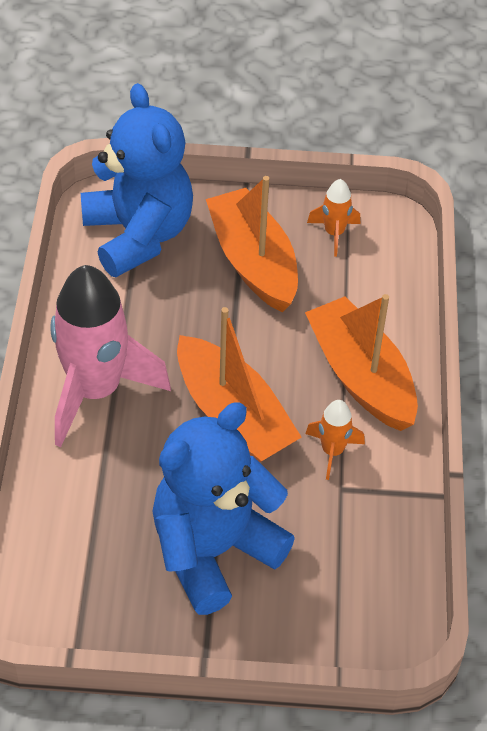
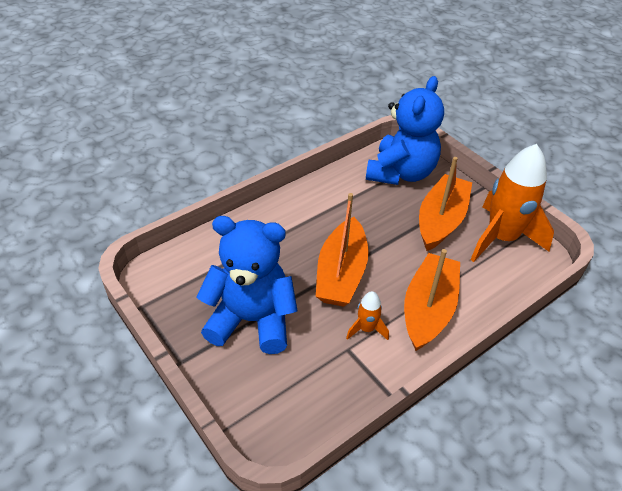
camera: 50 degrees right, 5 degrees down
(95, 391) = (296, 216): pink rocket -> none
(334, 233) = (501, 238): orange rocket -> orange rocket, size x2.24

